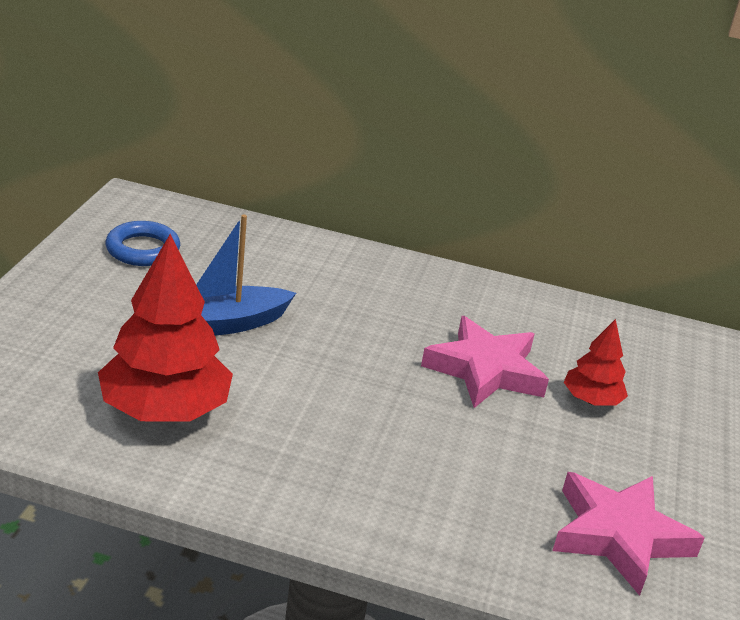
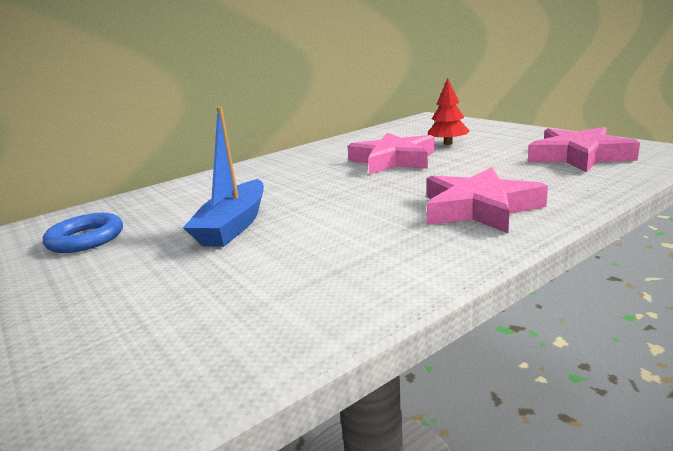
camera: 45 degrees left, 10 degrees down
(165, 410) = (314, 269): red tree -> none
(368, 480) = (479, 208): none -> pink star

